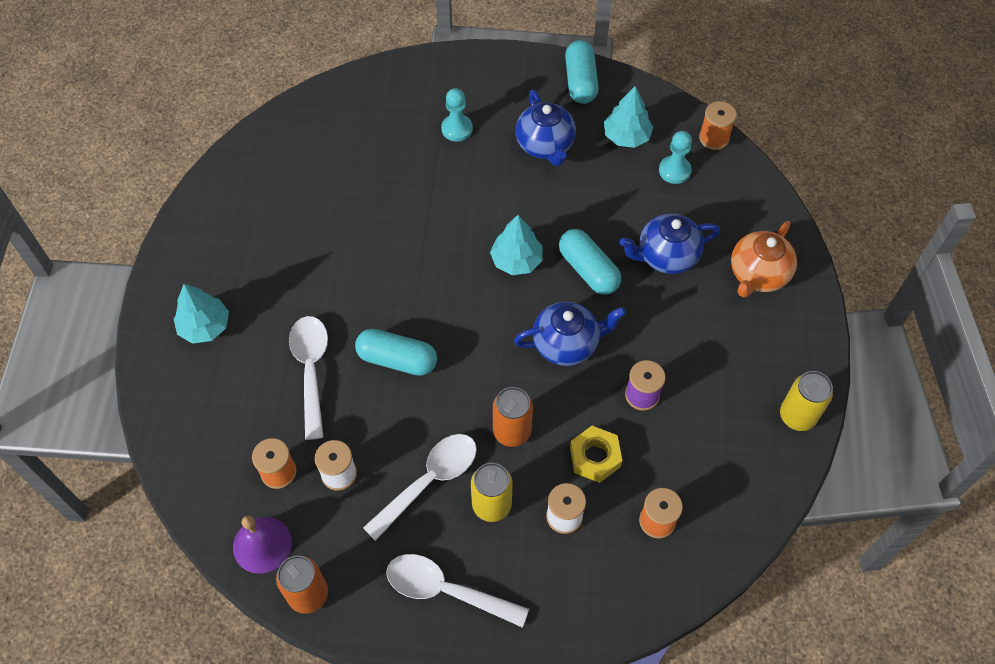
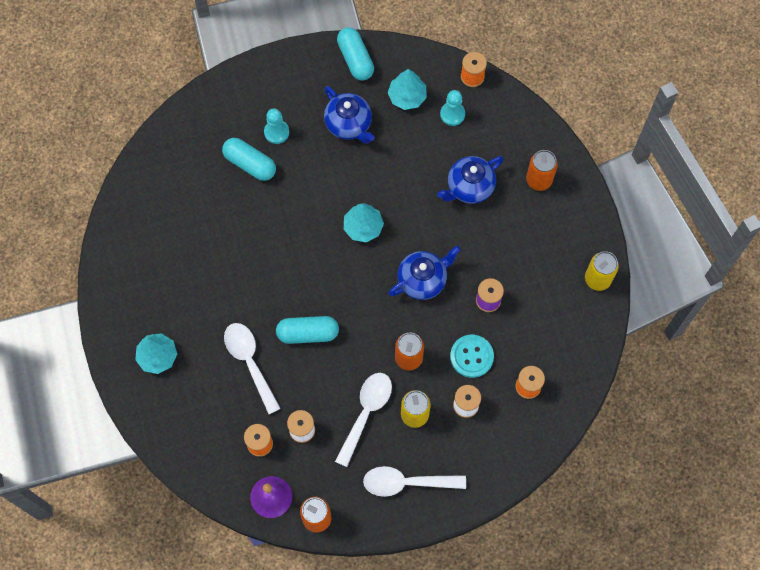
camera: 20 degrees left, 10 degrees up
(588, 270) = (417, 217): turquoise capsule -> turquoise capsule (250, 164)
(595, 457) = (471, 356): yellow nut -> turquoise button
(758, 275) = (539, 180): orange teapot -> orange can

